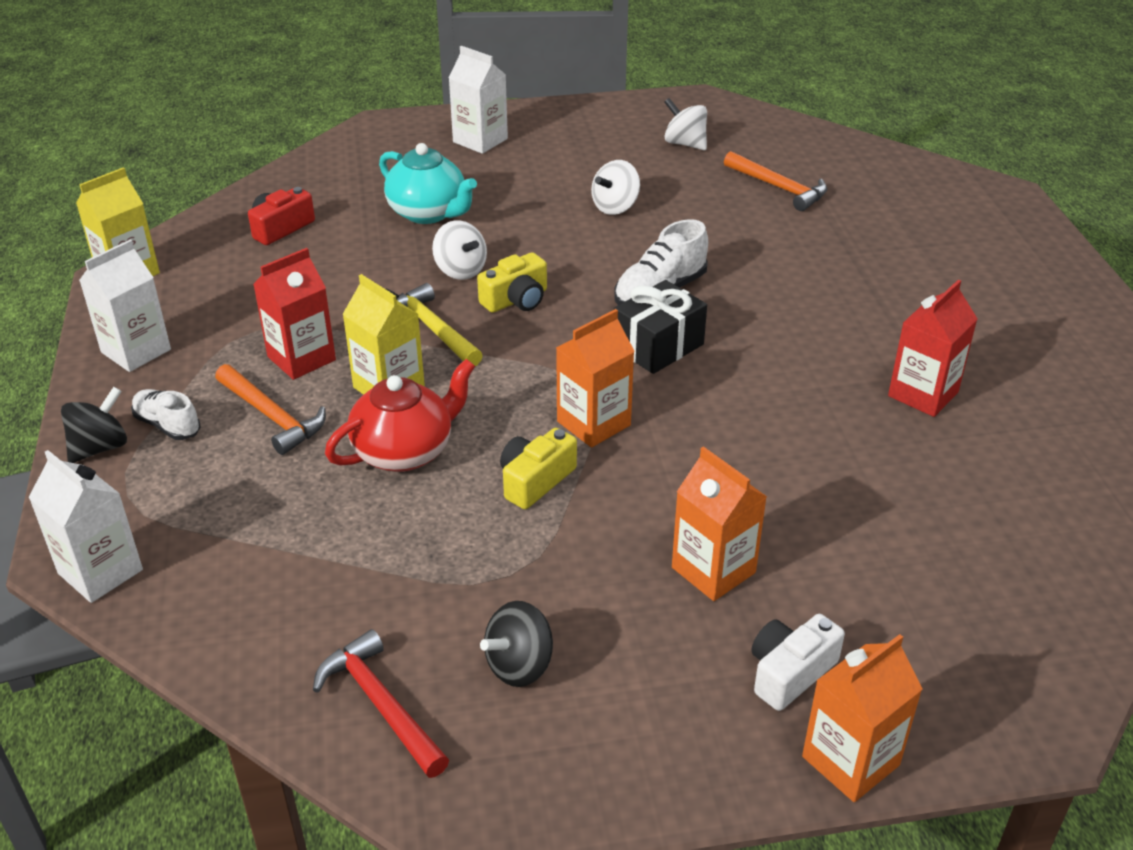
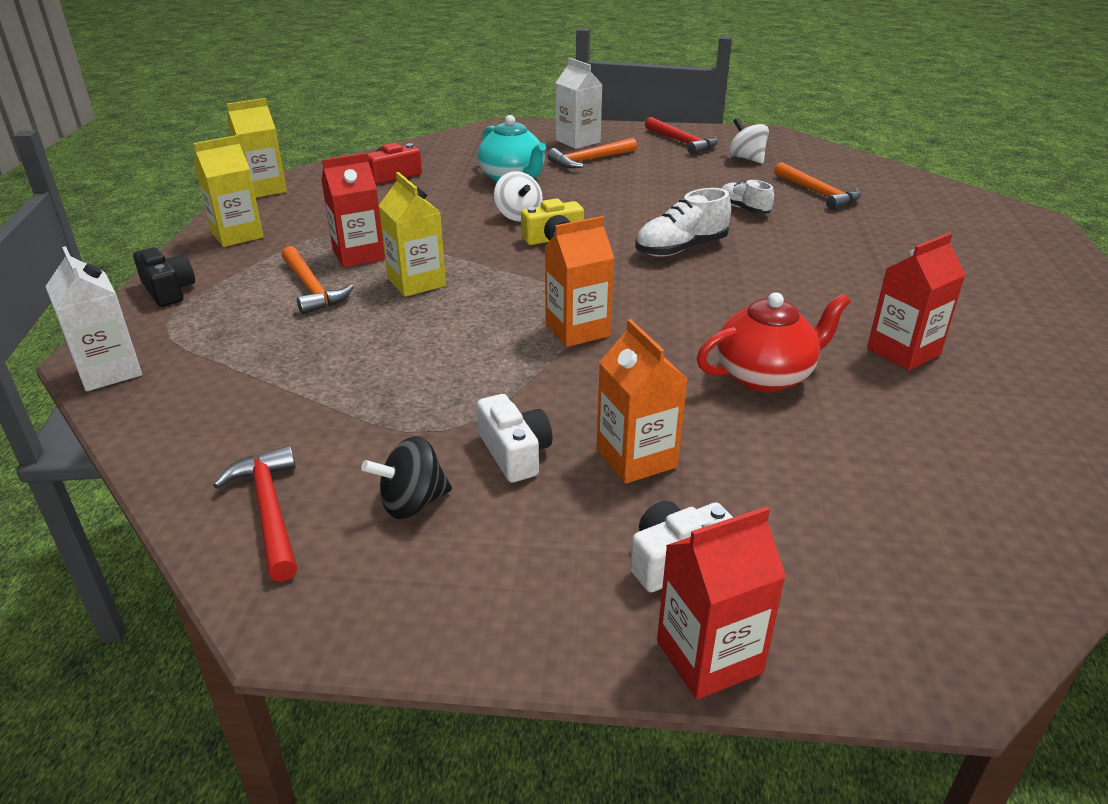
camera: 15 degrees right, 5 degrees down
(100, 447) = (168, 290): black spinning top -> black camera
(136, 351) = (237, 235): white carton -> yellow carton
(168, 425) = (228, 283): white shoe -> white shoe (744, 209)
(405, 451) = (404, 326): red teapot -> red teapot (765, 375)
(432, 328) = (474, 249): yellow hammer -> none
(506, 170) = (589, 160): none -> orange hammer
(535, 480) = (504, 363): yellow camera -> none
(594, 588) = (515, 453): none -> white camera
(603, 127) = (682, 142): none -> red hammer
(615, 207) = (668, 191): white spinning top -> none
(658, 346) = (662, 284): black gift -> none
(850, 761) = (709, 657): orange carton -> red carton

